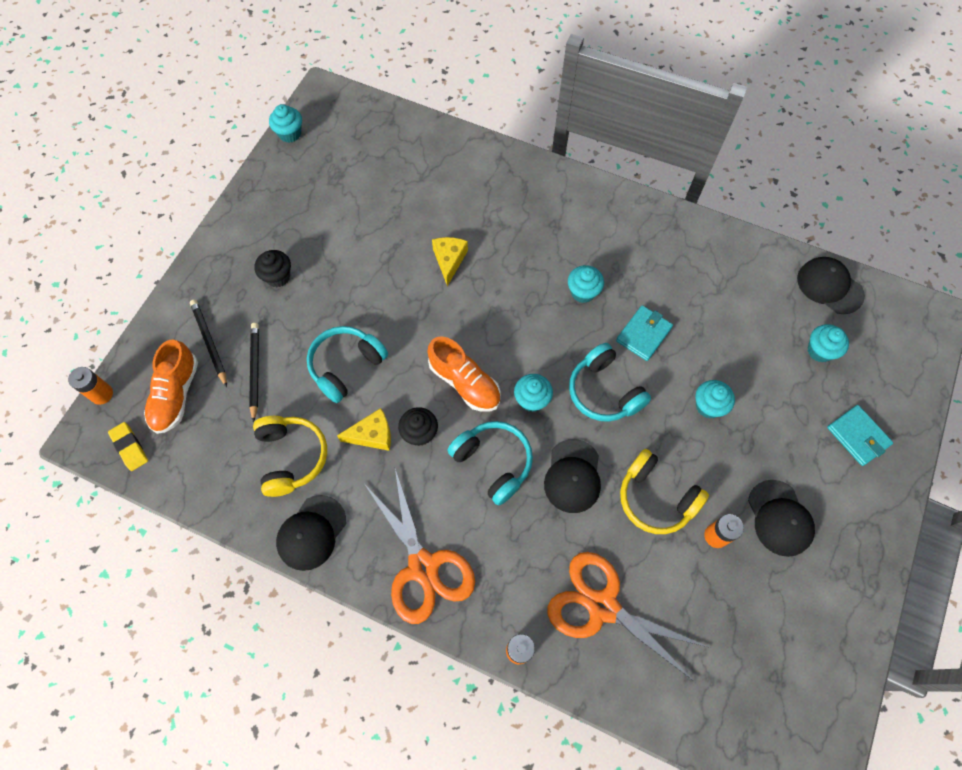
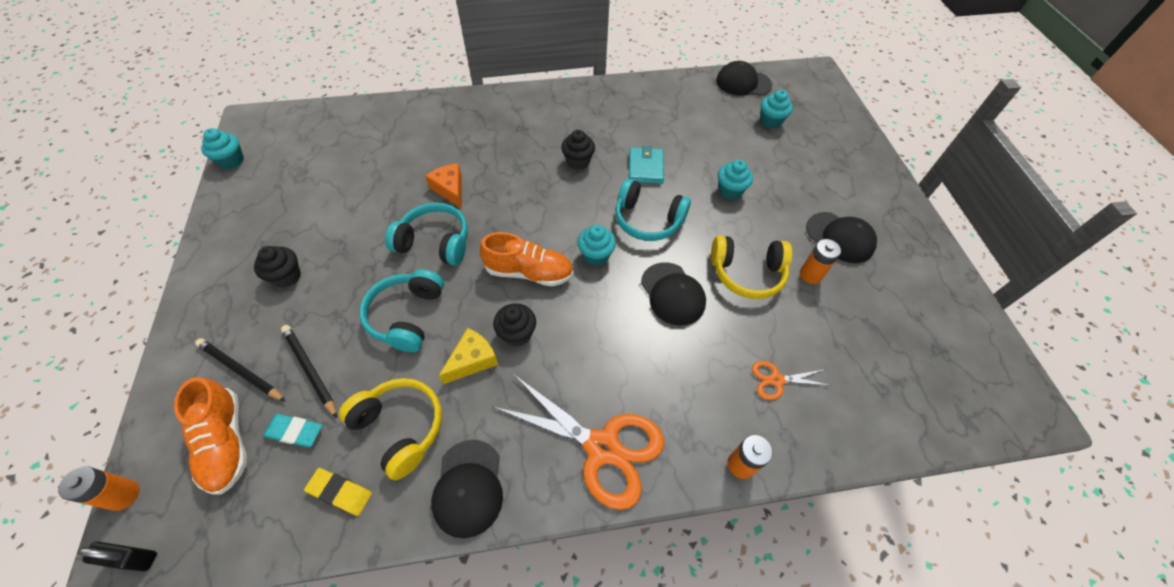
camera: 35 degrees left, 10 degrees down
(91, 443) = (135, 558): none -> black padlock
(129, 447) = (192, 532): yellow eraser -> yellow eraser (340, 492)
(222, 414) = (295, 431): none -> turquoise eraser
(449, 260) = (450, 189): yellow cheese -> orange cheese
(493, 462) = (600, 320): turquoise headphones -> turquoise headphones (435, 242)
(583, 292) = (578, 161): turquoise cupcake -> black cupcake
(603, 607) = (777, 380): orange scissors -> orange scissors, size x0.47
(858, 436) = (839, 159): turquoise wallet -> none

